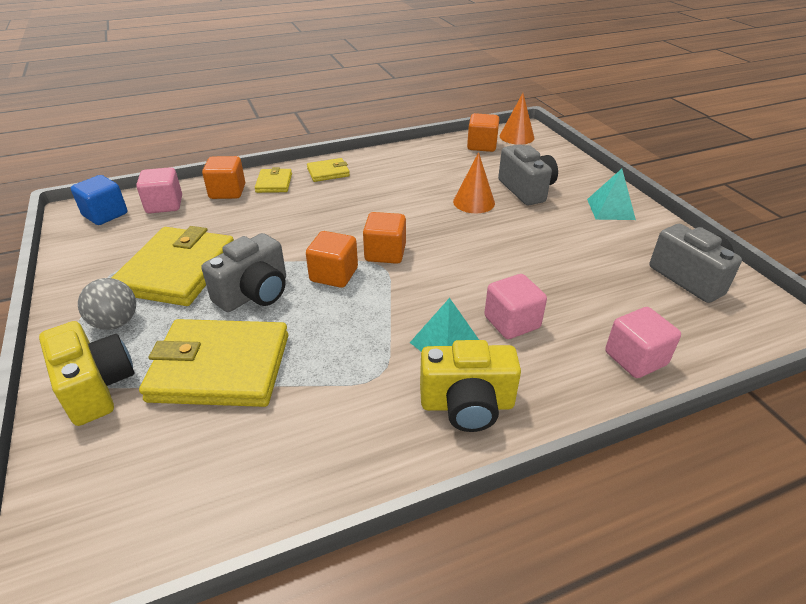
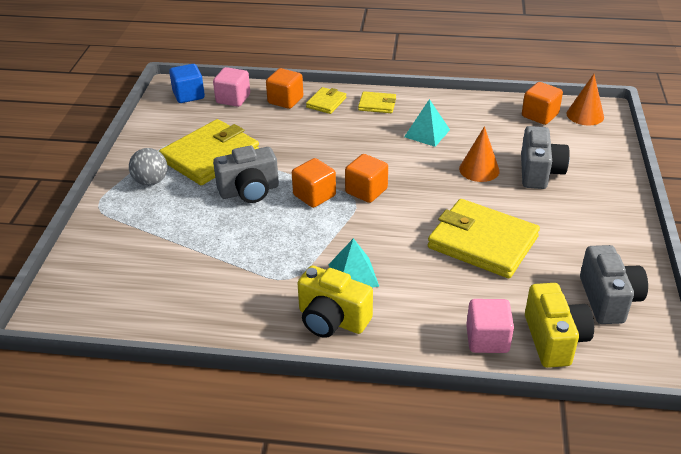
camera: 30 degrees right, 0 degrees up
(96, 387) = (118, 220): yellow camera -> yellow camera (554, 339)
(220, 368) = (194, 235): yellow wallet -> yellow wallet (482, 242)
(512, 322) = (416, 278): pink cube -> none
(610, 209) = (602, 215): turquoise pyramid -> turquoise pyramid (427, 133)

